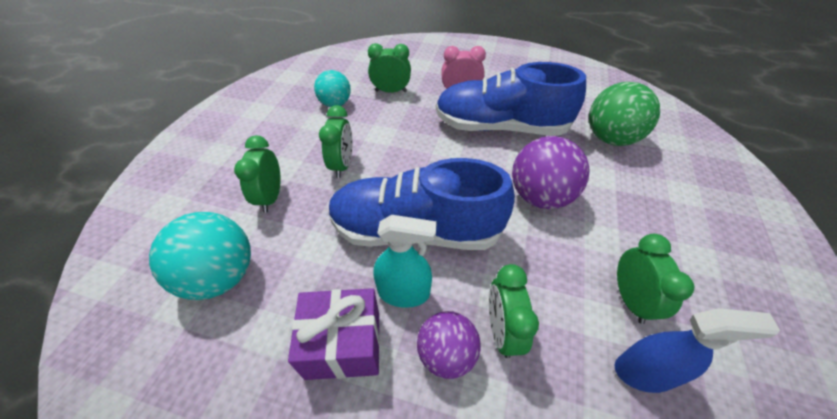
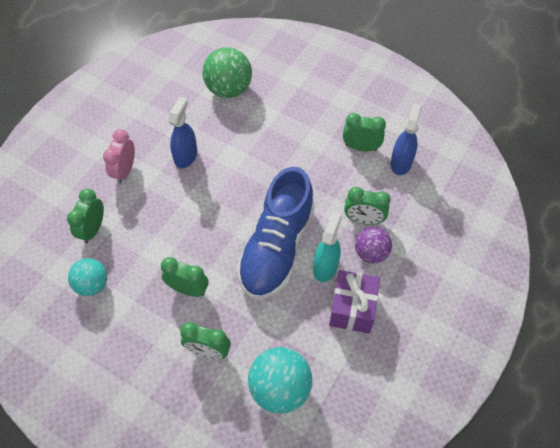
camera: 75 degrees left, 10 degrees up
(500, 127) = (186, 156): blue shoe -> blue spray bottle
(540, 196) = (271, 159): purple ball -> none

